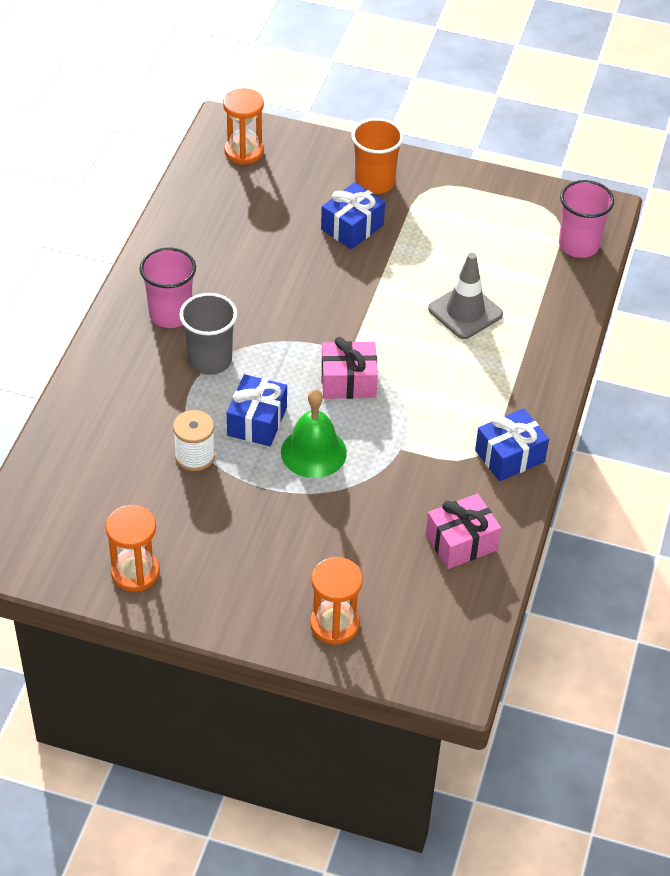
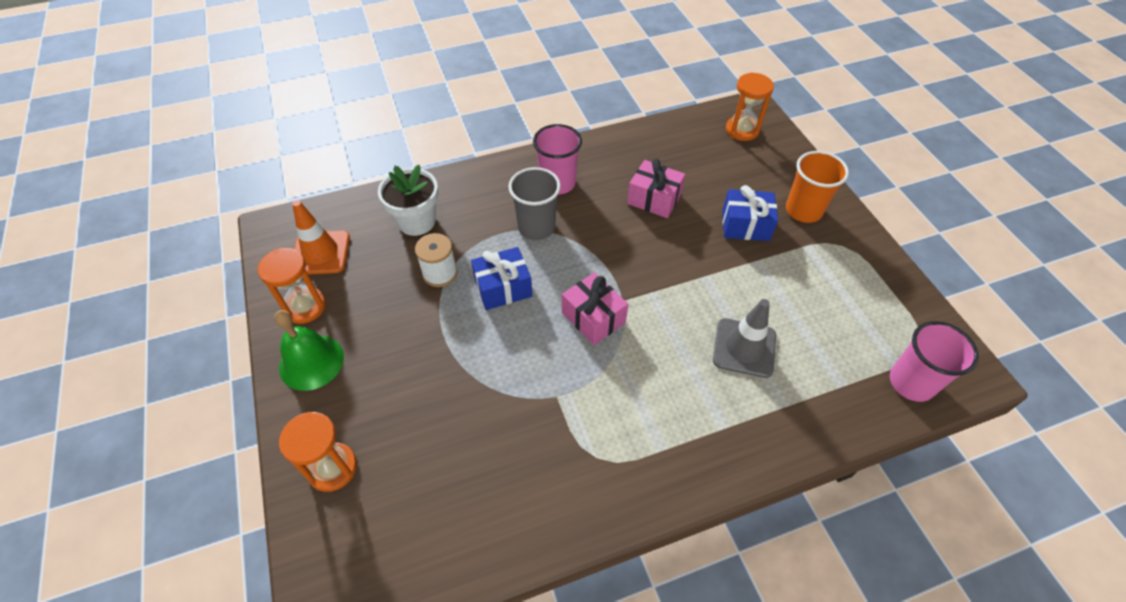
camera: 55 degrees right, 5 degrees up
(75, 532) = (320, 253): none -> orange traffic cone
(109, 440) = (416, 221): none -> white flower pot
(313, 452) = (503, 340): green bell -> green bell (311, 362)
(461, 542) = (490, 510): pink gift -> pink gift (654, 199)
(509, 456) = (620, 485): blue gift -> none

